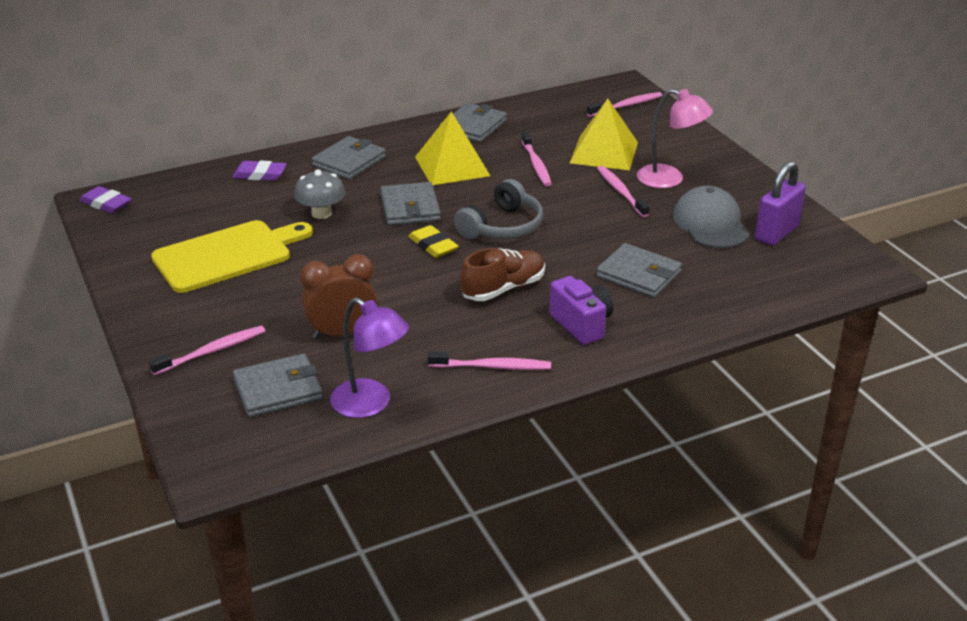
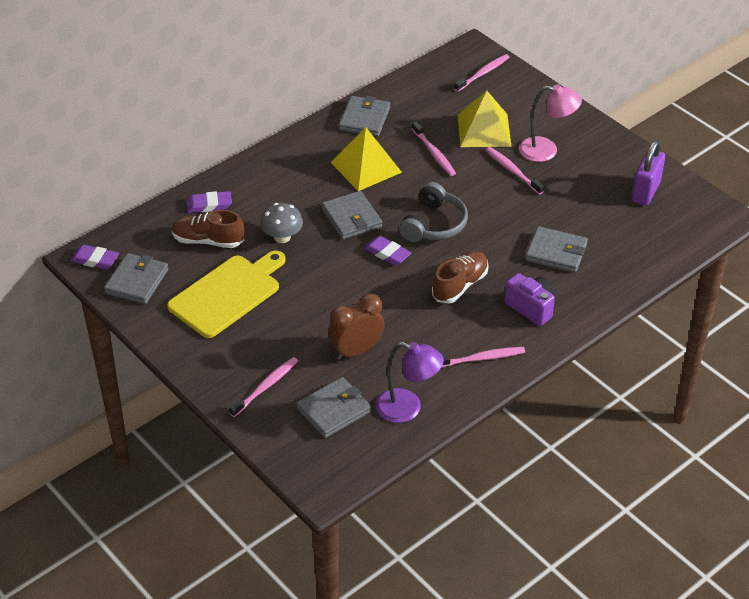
camera: 15 degrees left, 10 degrees up
(238, 205) = (208, 241): none -> brown shoe
(349, 162) = (278, 177): grey wallet -> grey wallet (137, 281)
(433, 245) = (387, 253): yellow eraser -> purple eraser
(710, 224) = (593, 191): grey cap -> none

